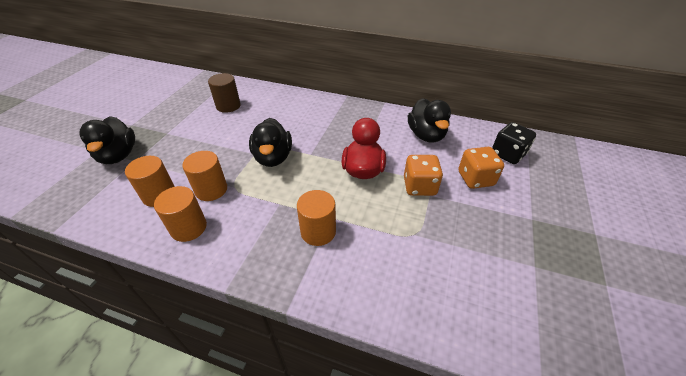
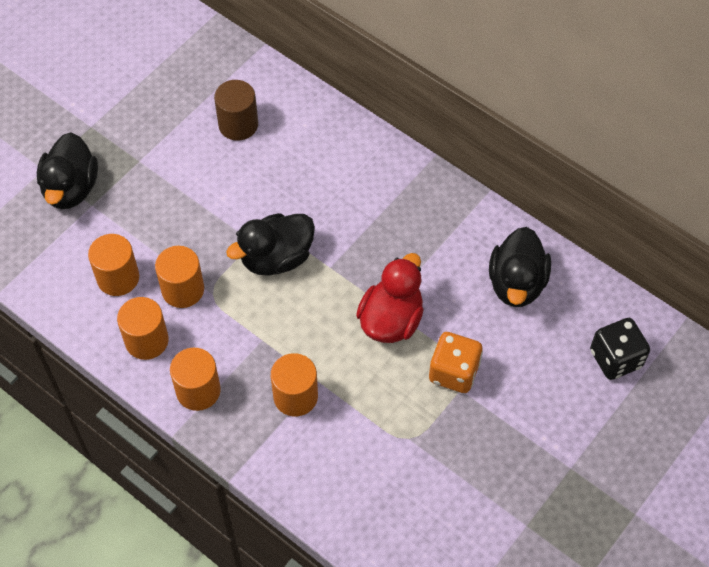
camera: 20 degrees right, 15 degrees up
(239, 250) = (198, 390): none -> orange cylinder
(273, 158) = (276, 258): black duck -> black duck turned 45 degrees clockwise
(475, 179) = (538, 385): orange dice -> none

